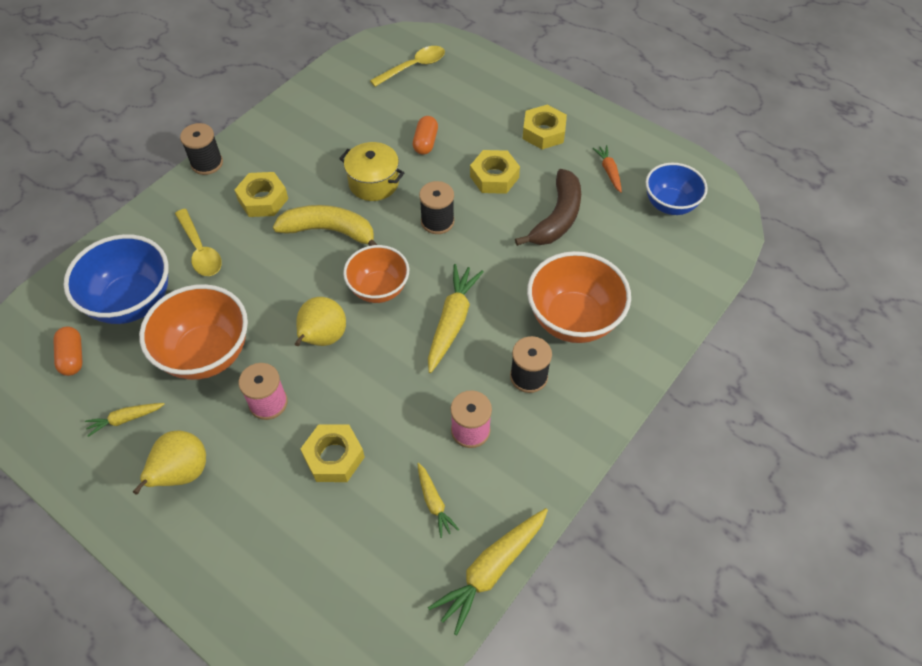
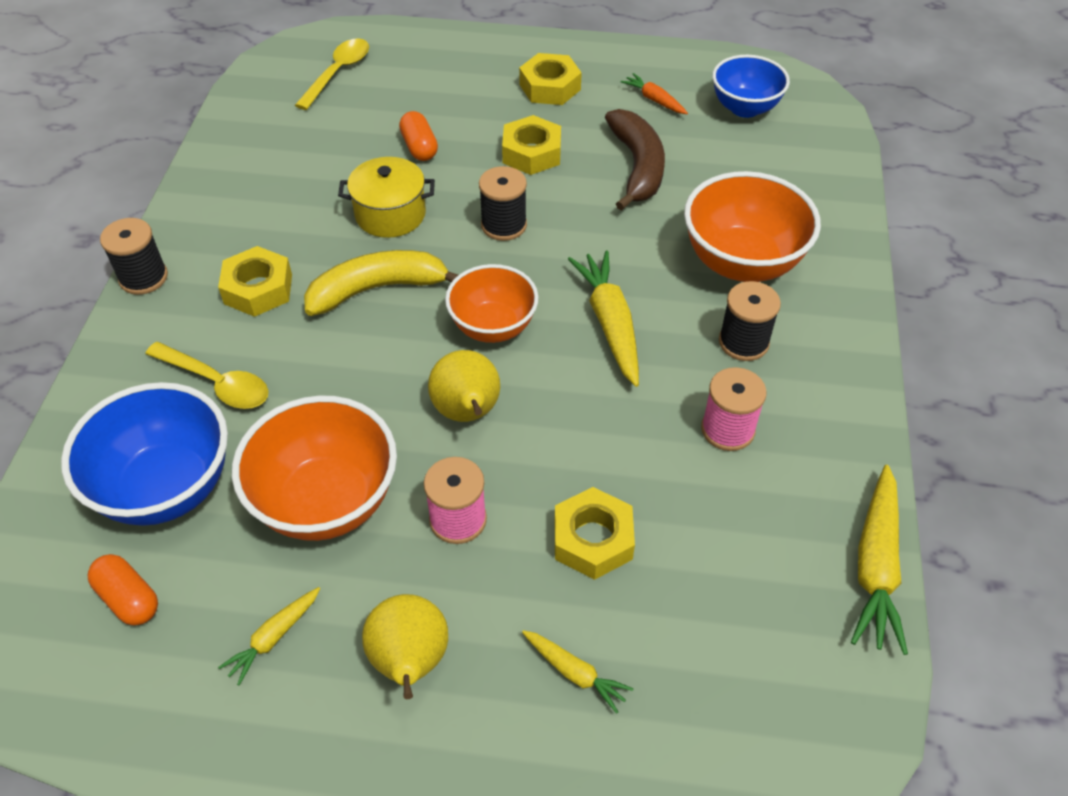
camera: 30 degrees left, 5 degrees down
(434, 503) = (753, 528): yellow carrot -> yellow carrot (575, 673)

